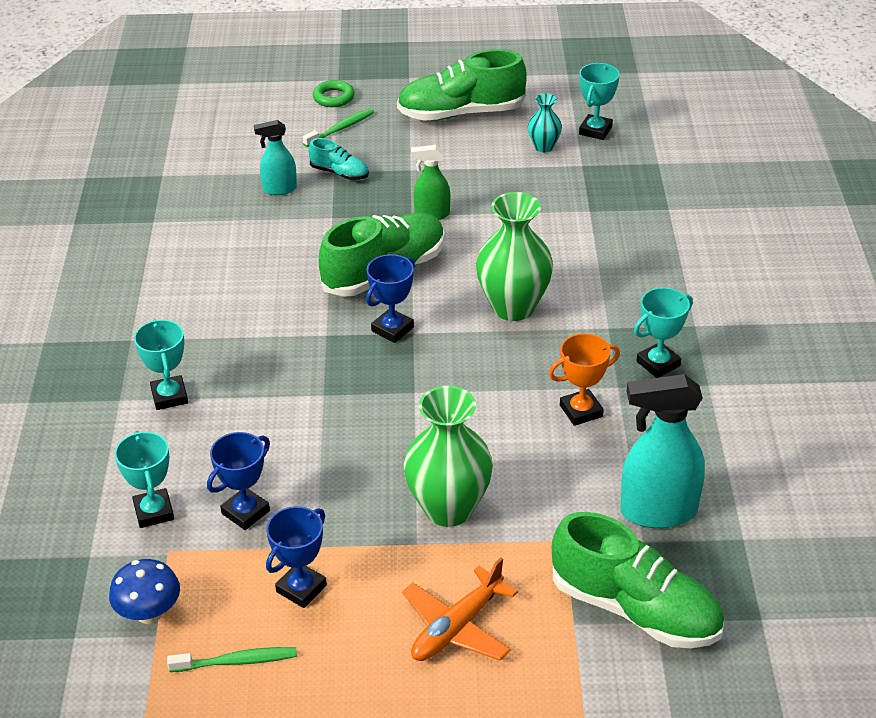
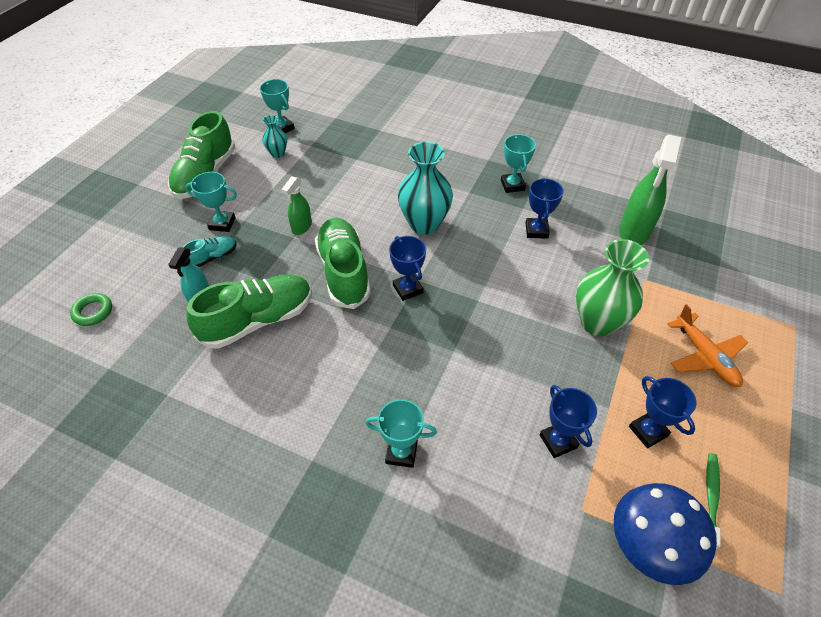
camera: 65 degrees left, 10 degrees up
(149, 613) = (647, 546): blue mushroom -> blue mushroom, size x1.56
(154, 512) = (533, 507): turquoise trophy -> turquoise trophy (222, 224)
(333, 97) = (118, 229): green ring -> green ring (93, 312)
(340, 129) = (160, 239): green toothbrush -> none
(513, 307) = (424, 224): green vase -> turquoise vase
(581, 411) = (536, 230): orange trophy -> blue trophy
(635, 609) = (708, 270): green shoe -> green shoe (258, 320)
(657, 511) = (634, 232): turquoise spray bottle -> green spray bottle

